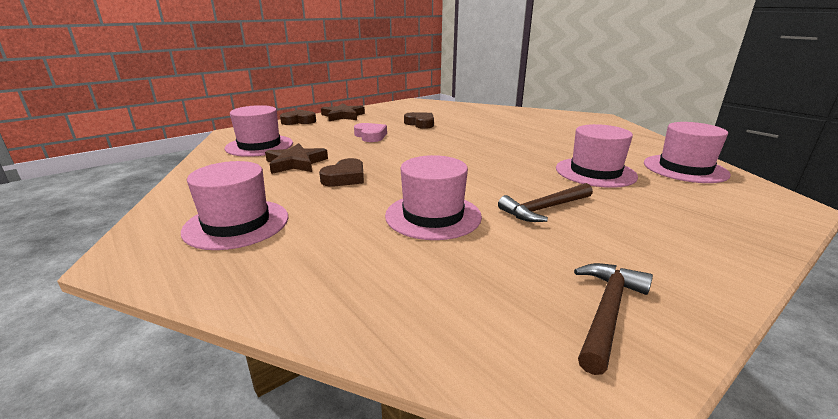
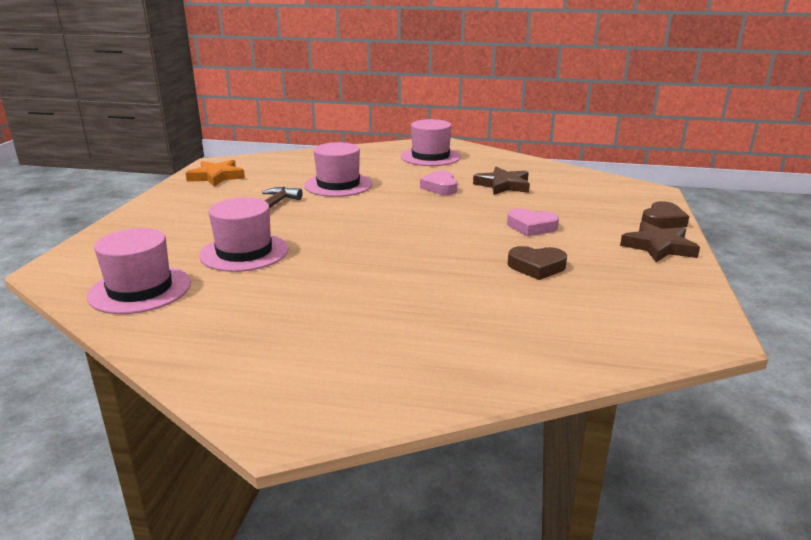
camera: 140 degrees right, 0 degrees up
(259, 146) = (578, 187): pink hat -> none
(345, 178) = (440, 187): brown heart -> pink heart
(606, 312) = (216, 177): brown hammer -> orange star

